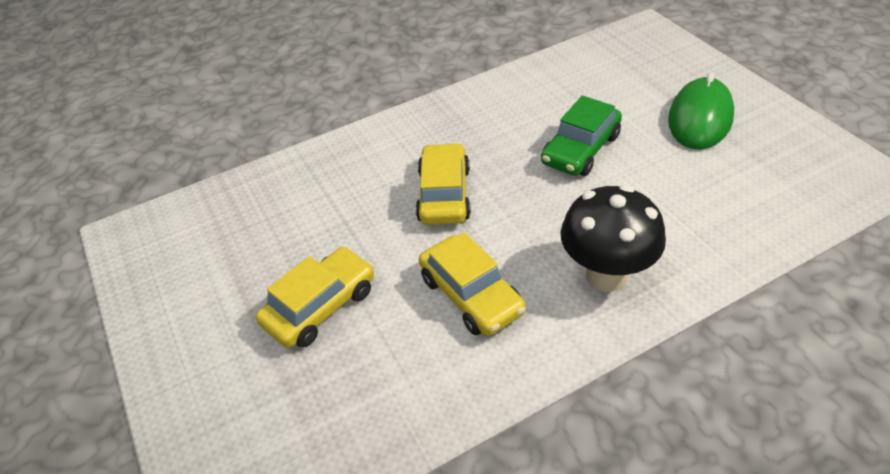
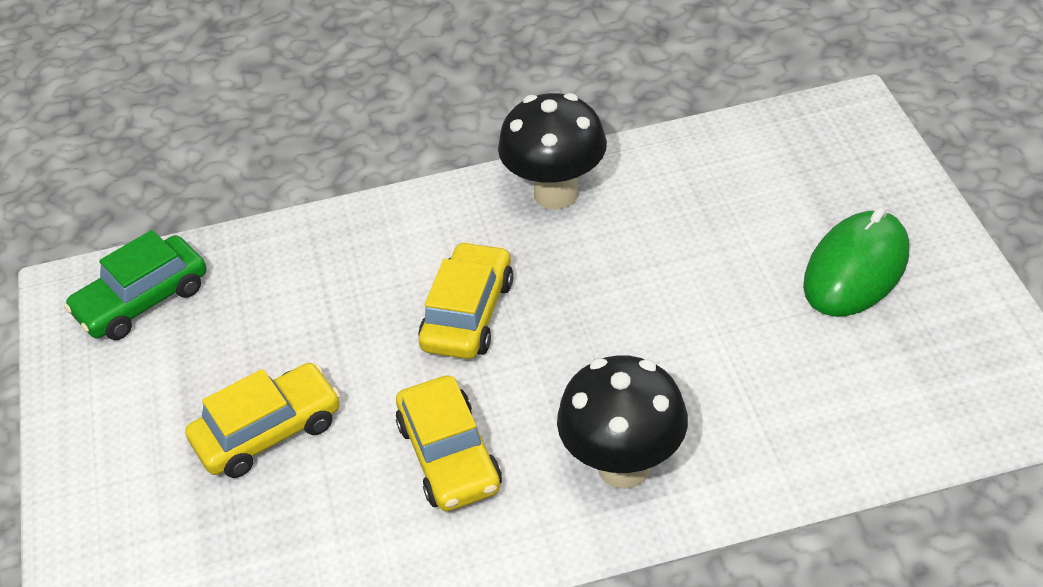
camera: 15 degrees right, 0 degrees up
(474, 108) = (556, 194): none -> black mushroom
(581, 149) = (671, 284): green car -> green car (142, 300)

